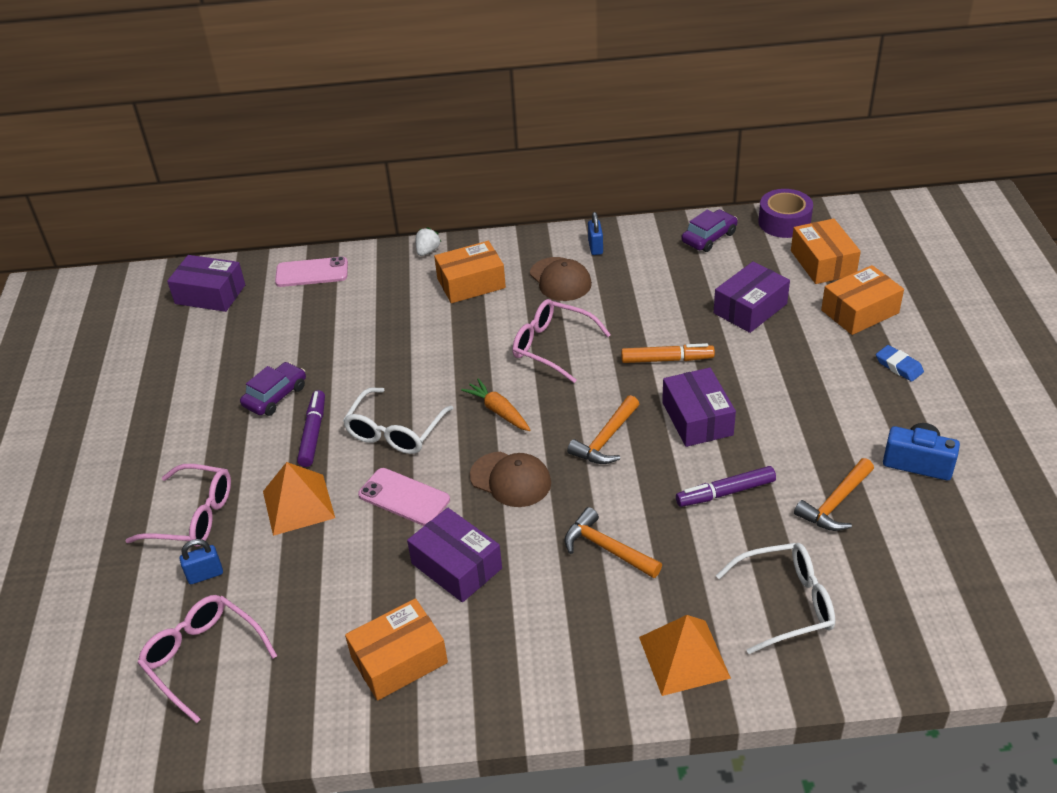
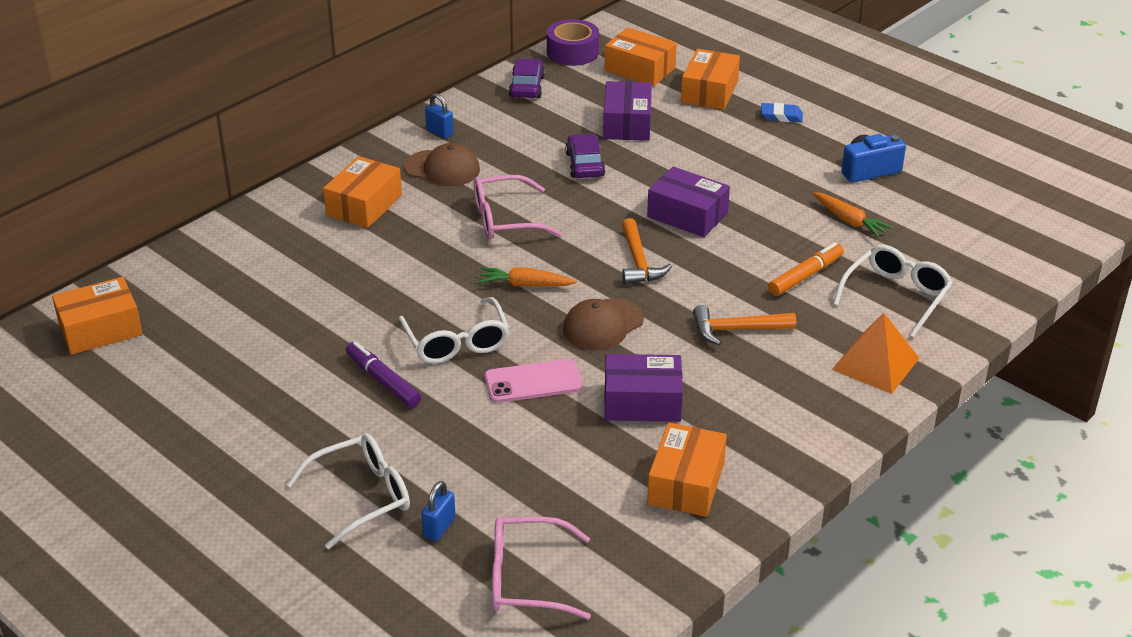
camera: 45 degrees left, 5 degrees down
(193, 516) = (362, 496): pink glasses -> white glasses
(210, 294) = (100, 329): purple box -> orange box
(275, 396) = (302, 373): purple car -> purple car (585, 164)
(298, 504) = (448, 435): orange pyramid -> none
(312, 273) = (188, 264): pink phone -> none
(427, 251) = (284, 198): white strawberry -> none
(510, 479) = (602, 325): brown cap -> brown cap turned 150 degrees clockwise
(667, 359) = (611, 186): orange marker -> orange marker (805, 276)
(725, 492) = (770, 252): purple marker -> none
(835, 503) = (850, 221): orange hammer -> orange carrot

